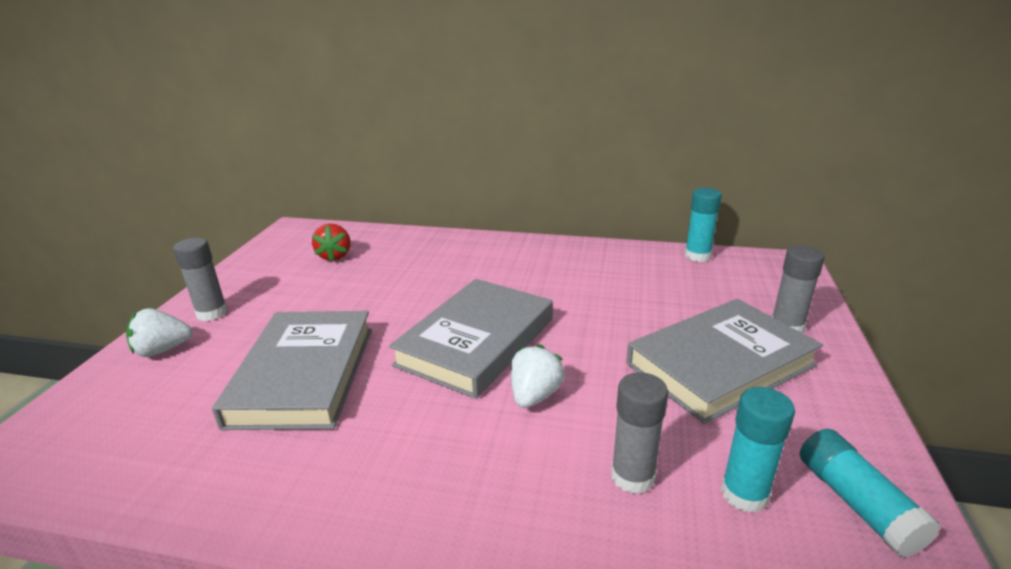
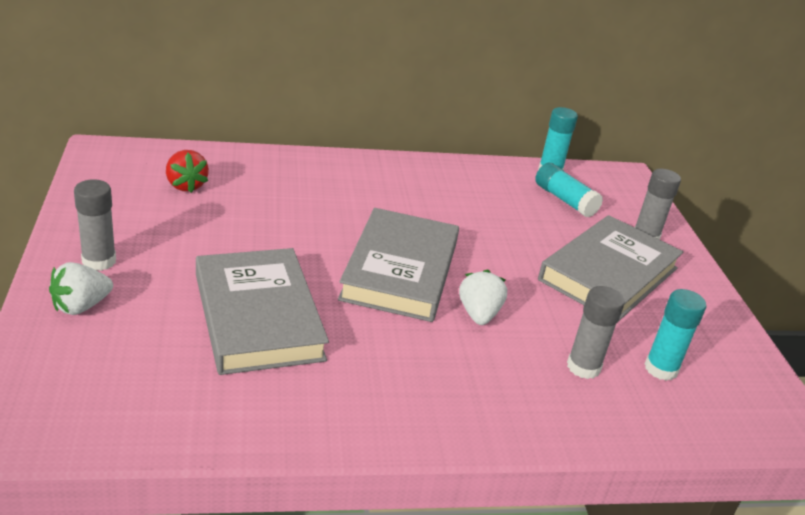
camera: 25 degrees left, 5 degrees up
(856, 503) = (730, 365): turquoise glue stick -> turquoise glue stick (565, 200)

